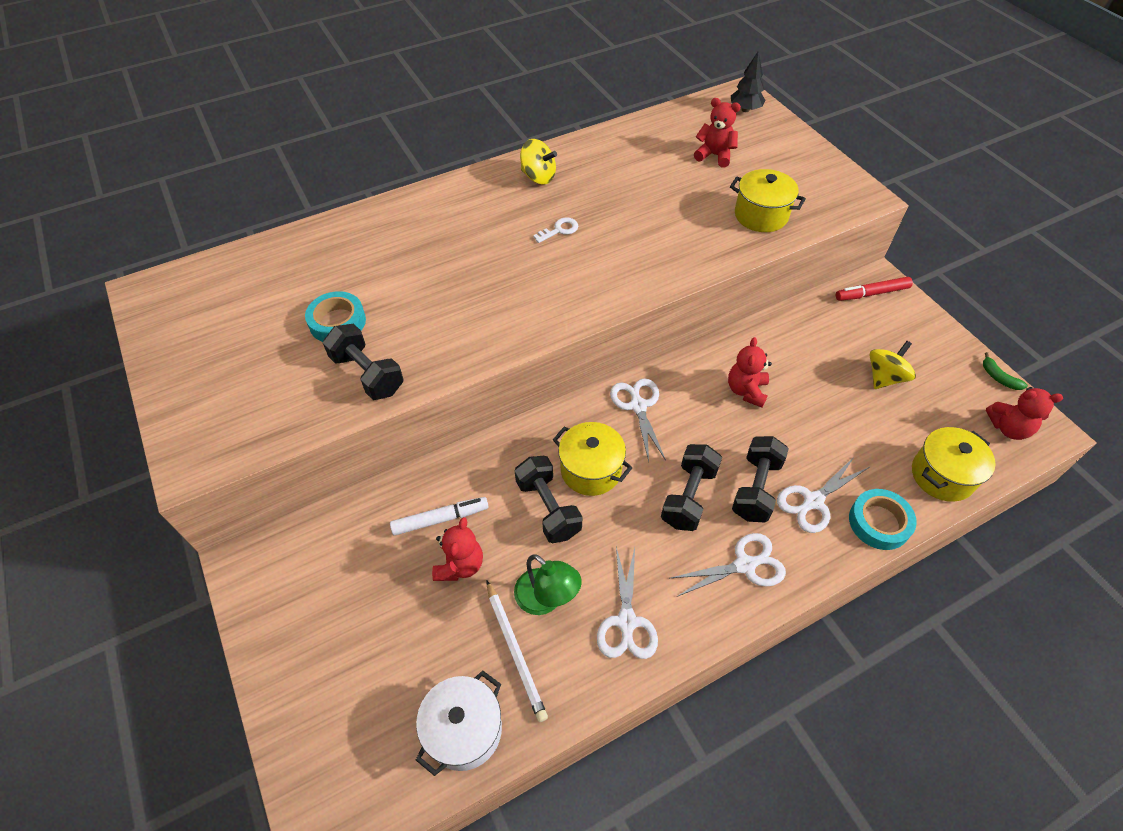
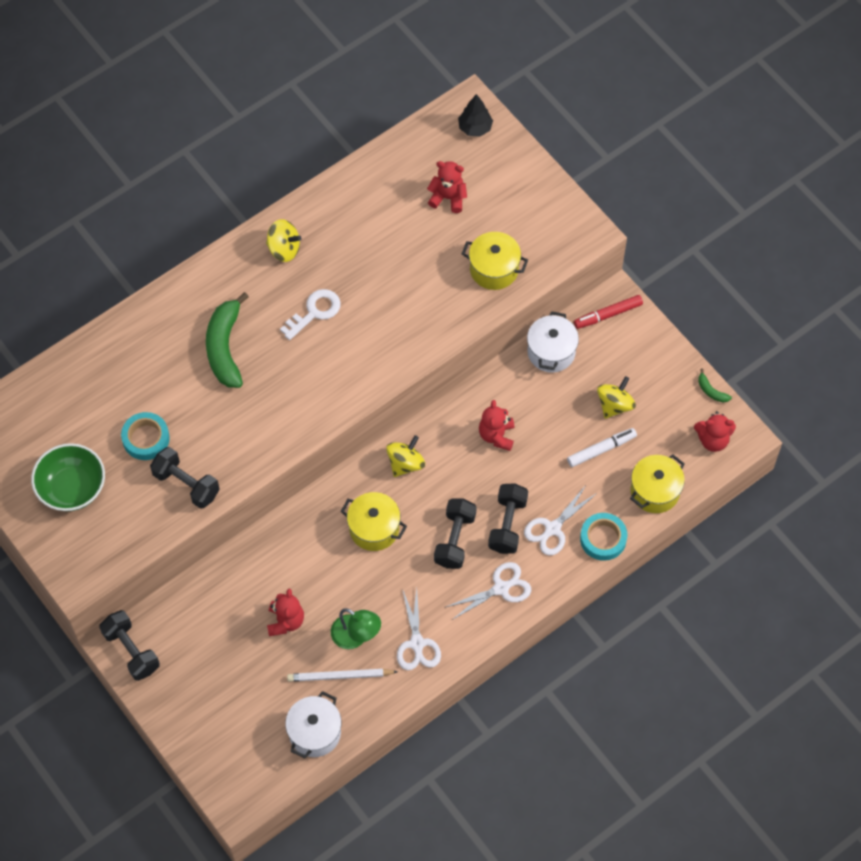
camera: 10 degrees left, 10 degrees up
(232, 360) = (72, 488): none -> green bowl
(440, 519) = (262, 588): white marker -> white marker (601, 449)
(454, 249) = (225, 347): none -> green banana
(515, 651) = (340, 676): white pencil -> white pencil turned 120 degrees clockwise
(548, 508) = (345, 566): black dumbbell -> black dumbbell (131, 651)
(559, 230) = (314, 312): white key -> white key, size x1.56
(638, 405) = (405, 463): white scissors -> yellow spinning top
(810, 319) = (551, 352): none -> white pot

